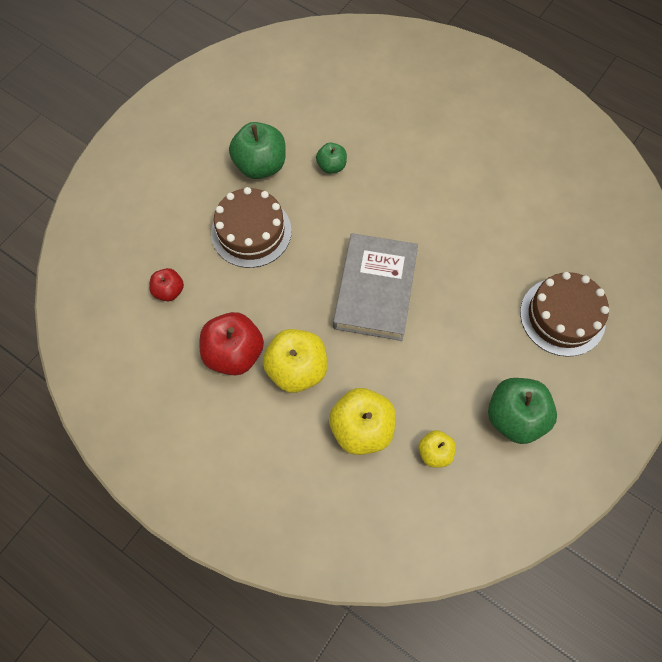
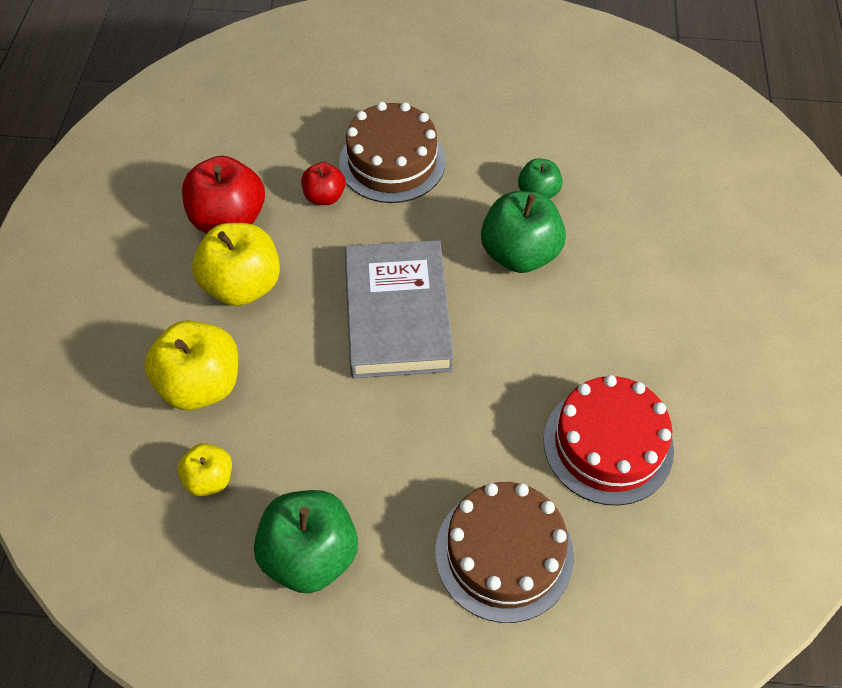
camera: 60 degrees right, 10 degrees down
(169, 291) = (270, 130): red apple -> red apple (324, 197)
(260, 165) = (485, 129): green apple -> green apple (519, 254)
(375, 290) = (397, 314): grey book -> grey book turned 75 degrees counterclockwise
(524, 230) = (608, 444): none -> red cake

